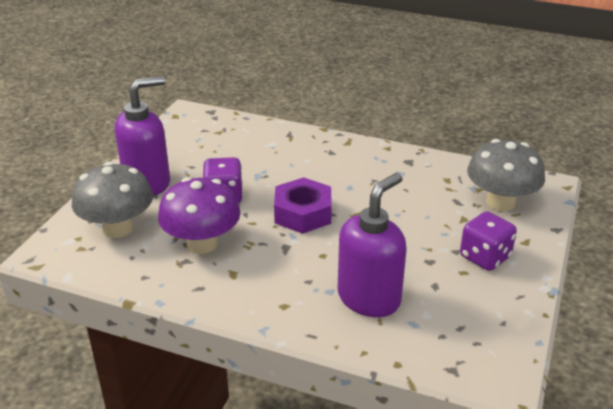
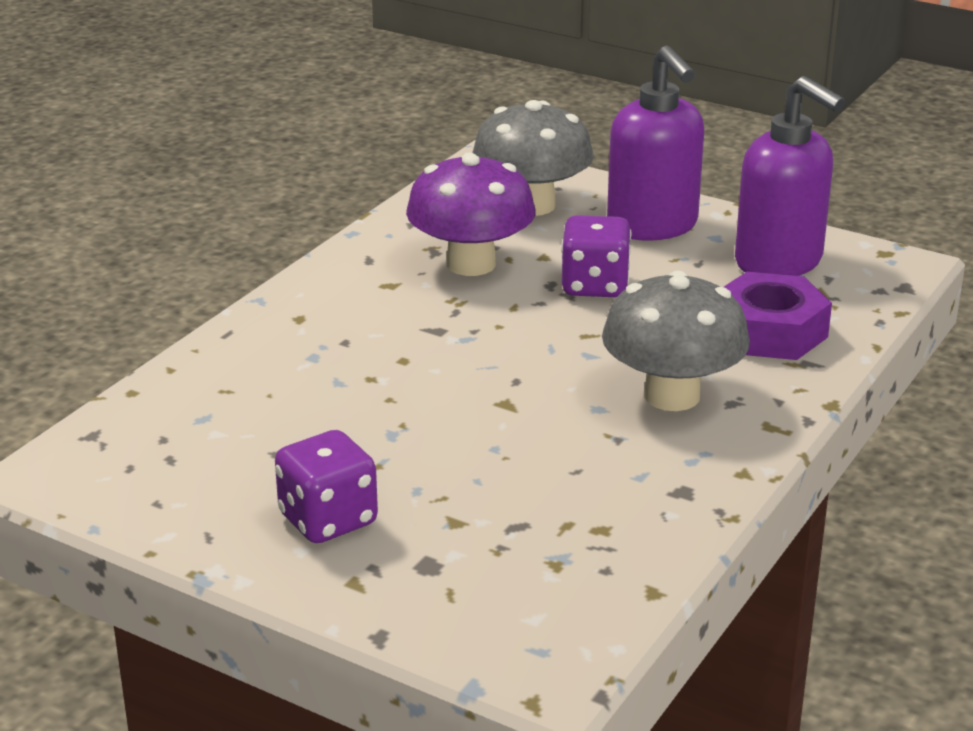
camera: 100 degrees right, 5 degrees down
(303, 213) = (525, 352): purple nut -> purple nut (769, 332)
(369, 298) = (279, 387): purple soap dispenser -> purple soap dispenser (779, 262)
(500, 202) = (497, 581): grey mushroom -> grey mushroom (672, 396)

